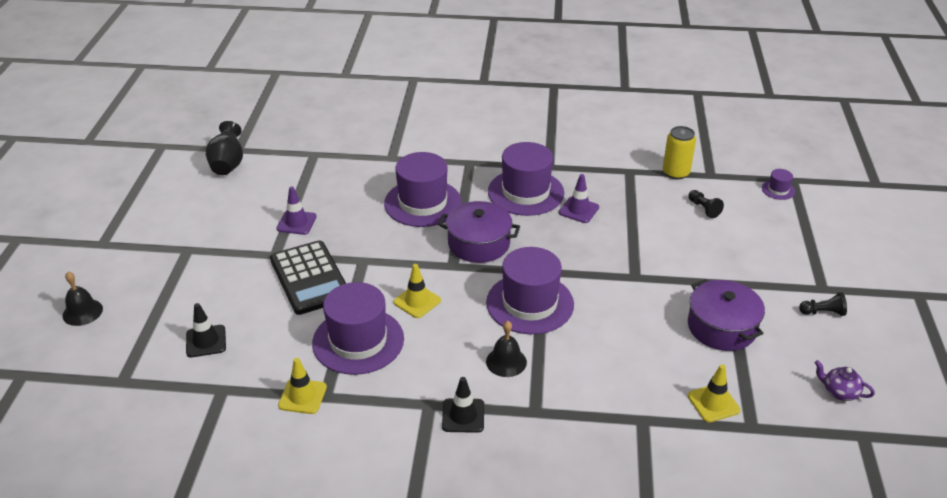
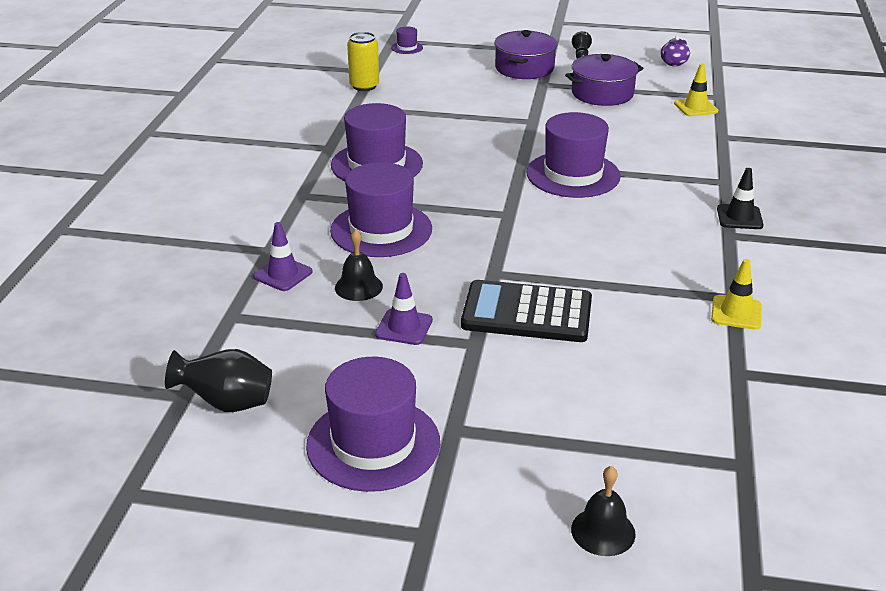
camera: 85 degrees left, 5 degrees down
(206, 341) = (655, 393): black traffic cone -> none
(309, 278) = (527, 313): black calculator -> black calculator turned 150 degrees counterclockwise
(358, 341) = (640, 276): purple hat -> purple hat (373, 444)
(417, 301) = (571, 238): yellow traffic cone -> none
(479, 243) = (469, 197): purple pot -> purple pot (524, 68)
(506, 361) = (661, 192): black bell -> black bell (358, 287)
(578, 210) = (418, 138): purple traffic cone -> purple traffic cone (283, 274)
(703, 209) = (429, 81): black pawn -> none

